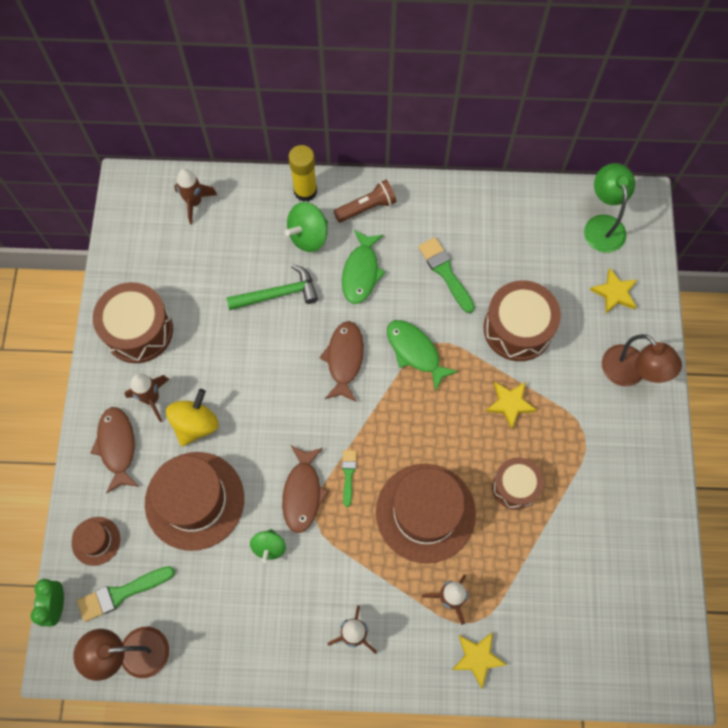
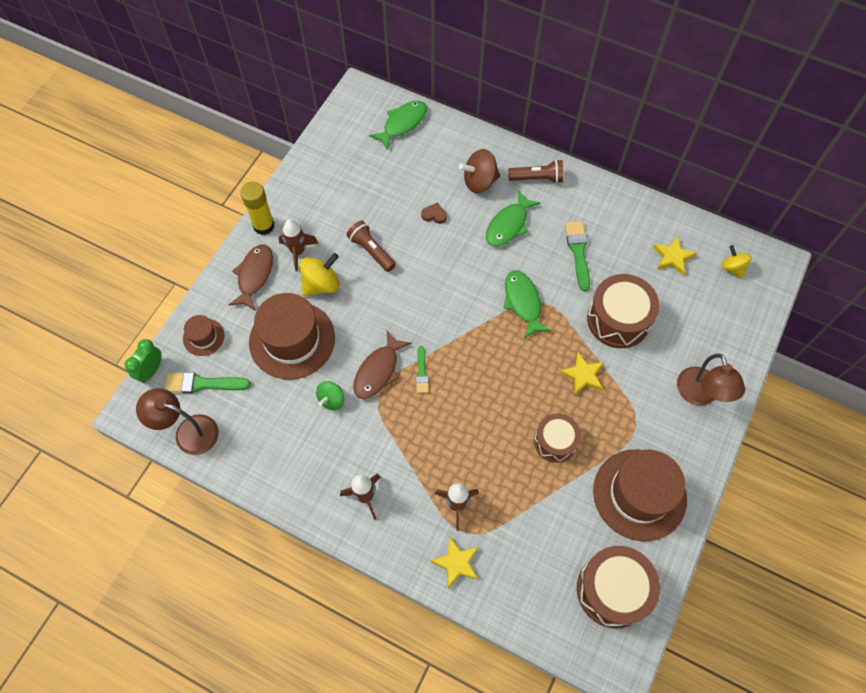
camera: 25 degrees right, 5 degrees down
(138, 330) = (313, 199): brown drum -> brown drum (612, 590)
(194, 203) = (402, 124): brown rocket -> green fish
(231, 363) = (371, 251): none -> brown flashlight
(278, 294) = (434, 215): green hammer -> brown heart
(305, 191) = (493, 148): yellow glue stick -> yellow glue stick (264, 226)
(308, 236) = (479, 182): green spinning top -> brown spinning top
(344, 359) = (462, 284): brown fish -> none
(348, 474) = (422, 372): green brush -> green brush turned 150 degrees clockwise
(425, 512) = (470, 429): brown hat -> brown hat (639, 494)
(602, 225) = (732, 268): green lamp -> yellow spinning top
(614, 293) = (717, 325): yellow star -> yellow star (672, 257)

